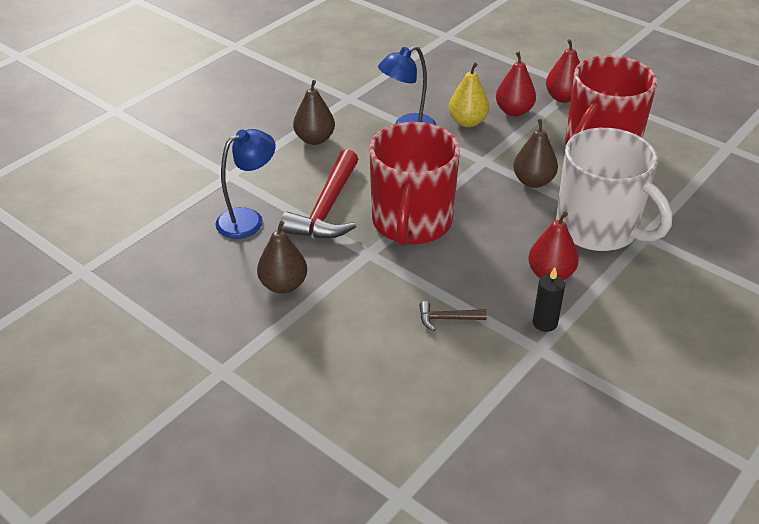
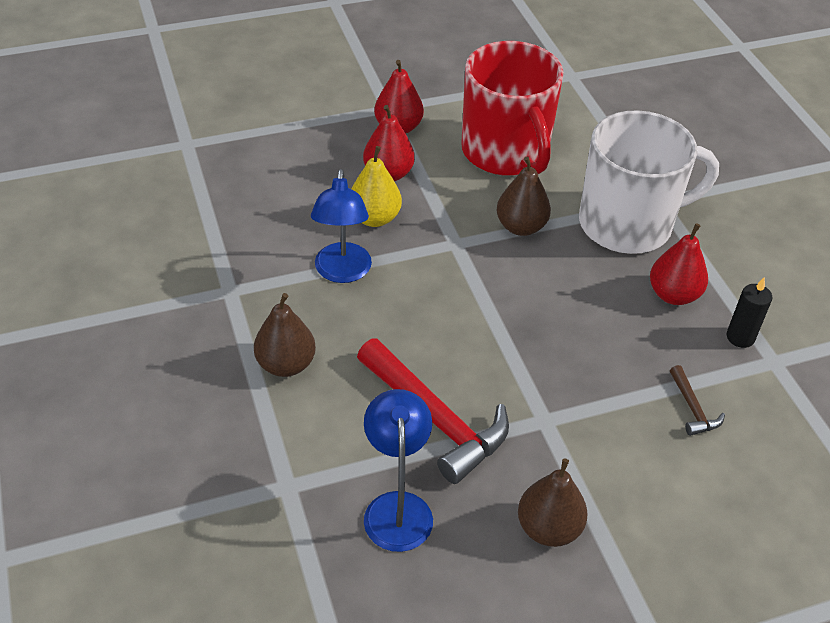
camera: 60 degrees left, 5 degrees up
(411, 223) = (517, 357): red mug -> none
(447, 319) = (692, 408): brown hammer -> brown hammer turned 45 degrees counterclockwise

